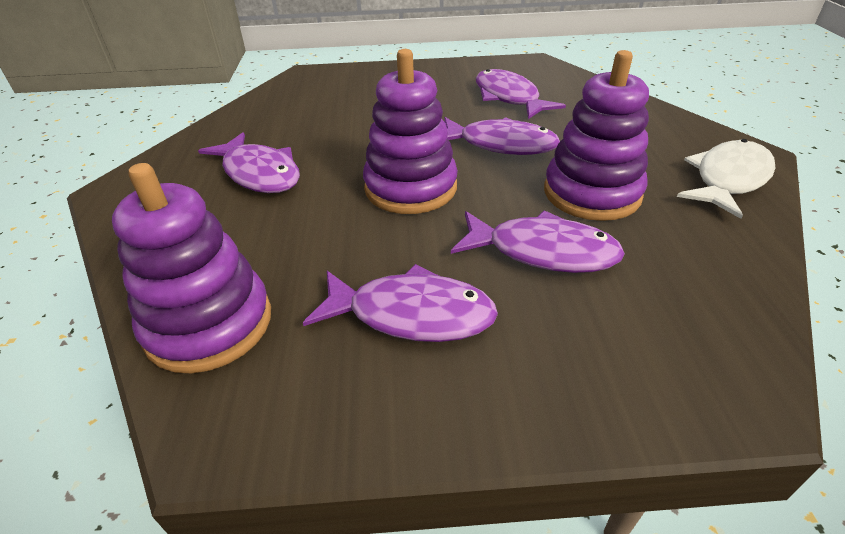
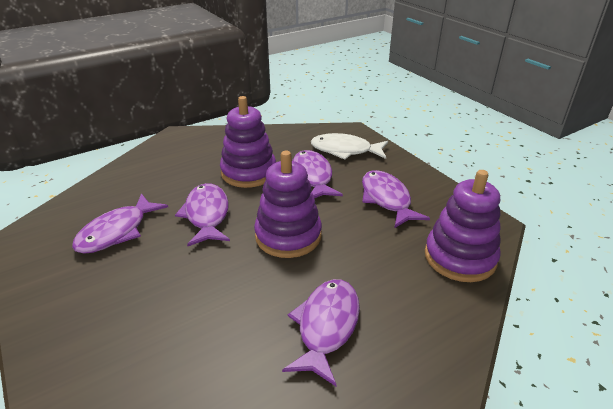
camera: 120 degrees left, 5 degrees down
(728, 179) = (209, 139): white fish -> white fish (345, 150)

